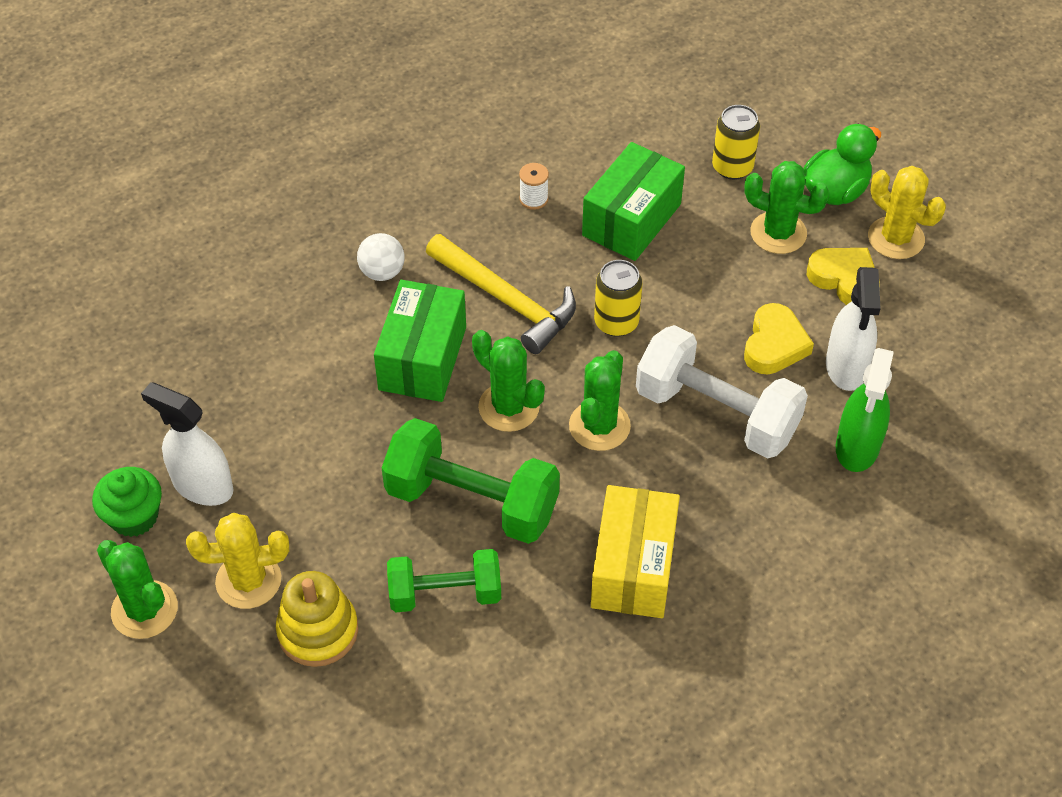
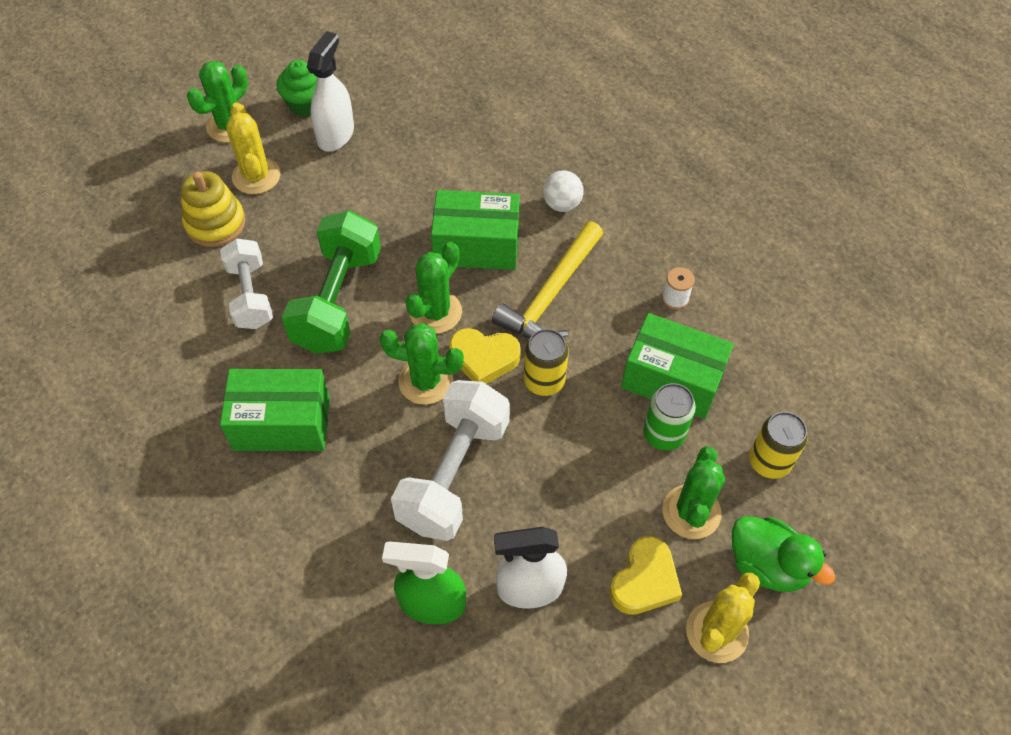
camera: 80 degrees right, 5 degrees up
(445, 593) = (251, 295): green dumbbell -> white dumbbell
(633, 567) = (282, 423): yellow box -> green box
(692, 238) = (663, 434): none -> green can
(774, 345) = (544, 518): yellow heart -> yellow heart (484, 358)

